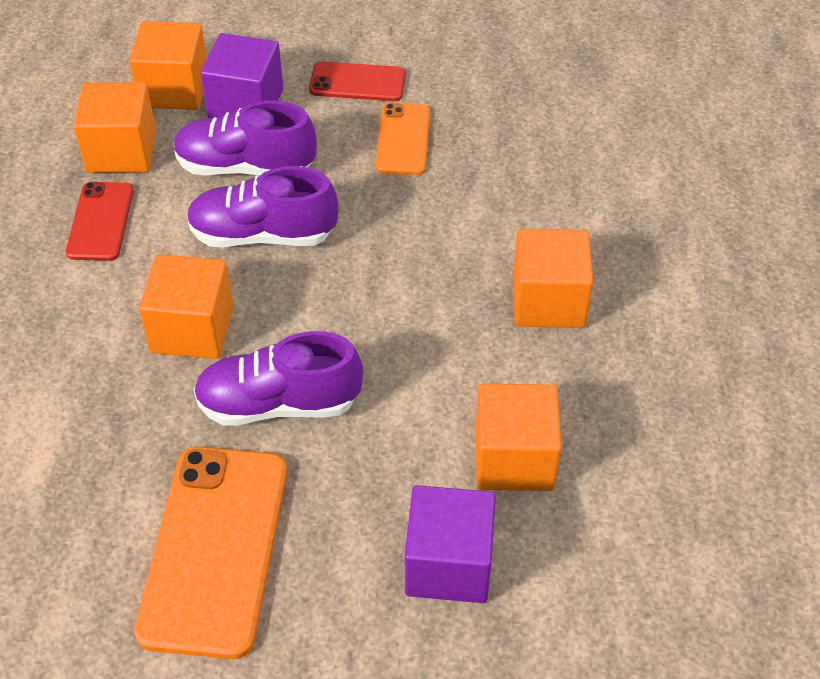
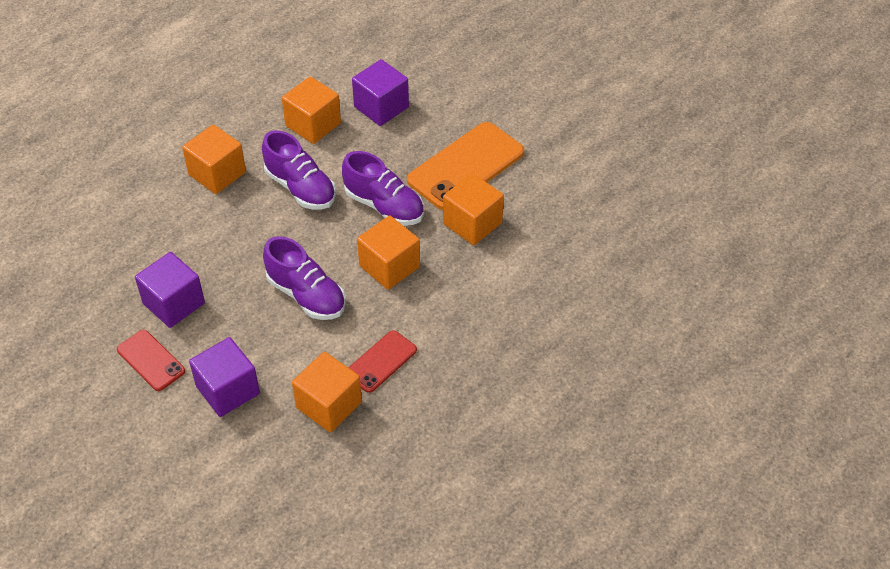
camera: 140 degrees left, 0 degrees up
(174, 89) = (256, 433): orange cube -> orange cube (472, 223)
(245, 167) = (273, 344): purple shoe -> purple shoe (300, 188)
(403, 139) = (174, 303): orange phone -> purple cube

